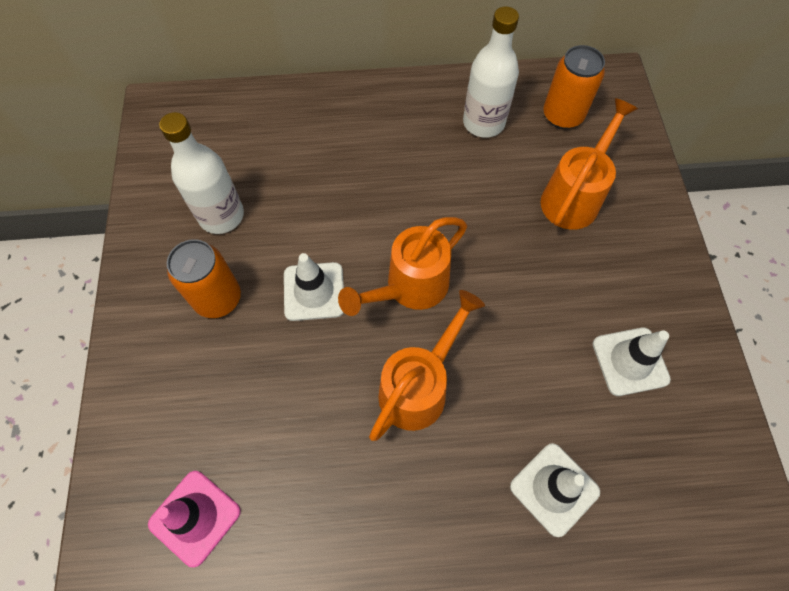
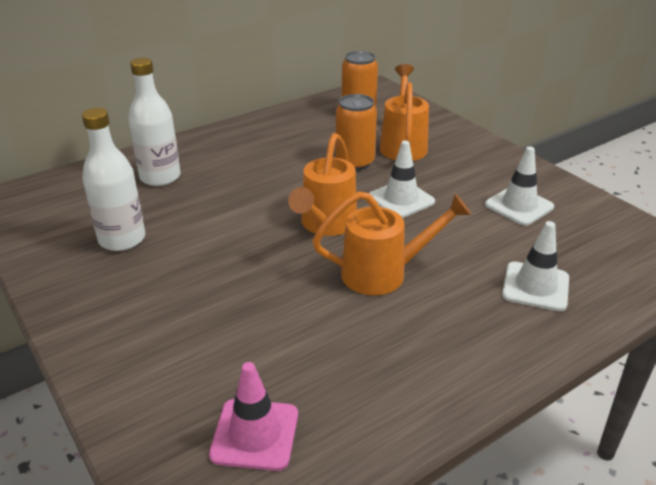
camera: 30 degrees left, 30 degrees down
(218, 298) = (159, 287): orange can -> orange can (355, 162)
(314, 291) = (246, 253): white traffic cone -> white traffic cone (401, 199)
(419, 387) = (383, 274): orange watering can -> orange watering can turned 75 degrees clockwise
(483, 123) = (304, 130): white bottle -> white bottle (160, 177)

